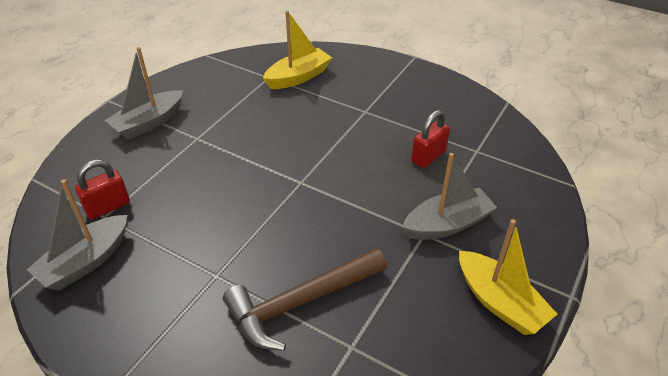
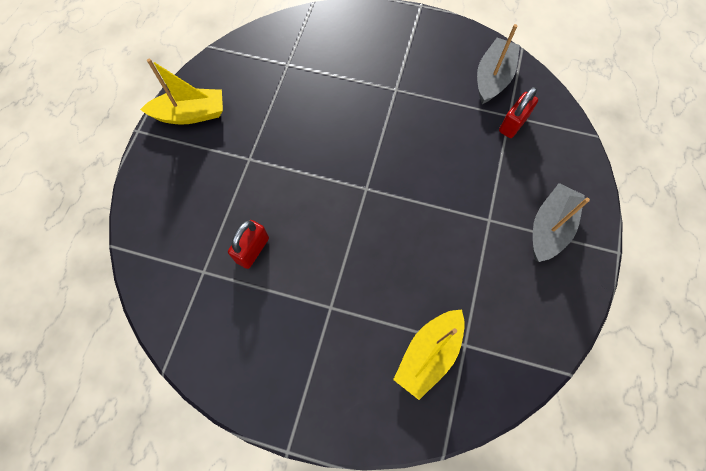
camera: 165 degrees right, 25 degrees up
(300, 303) = (329, 83): brown hammer -> none
(447, 224) = (230, 172): grey boat -> none
(499, 302) = (190, 114): yellow boat -> yellow boat turned 135 degrees clockwise

